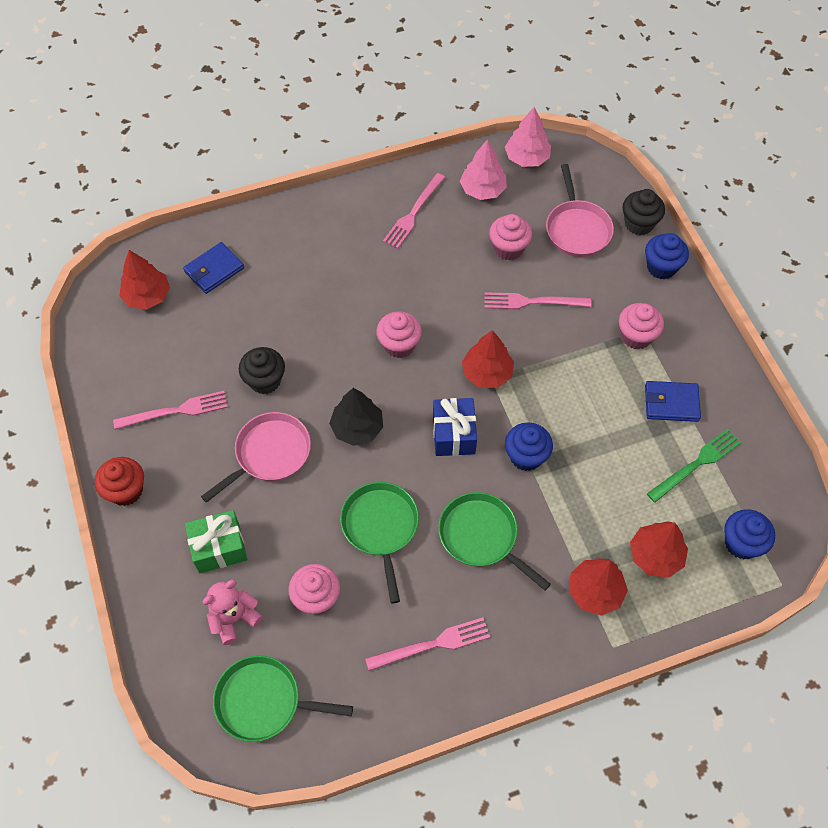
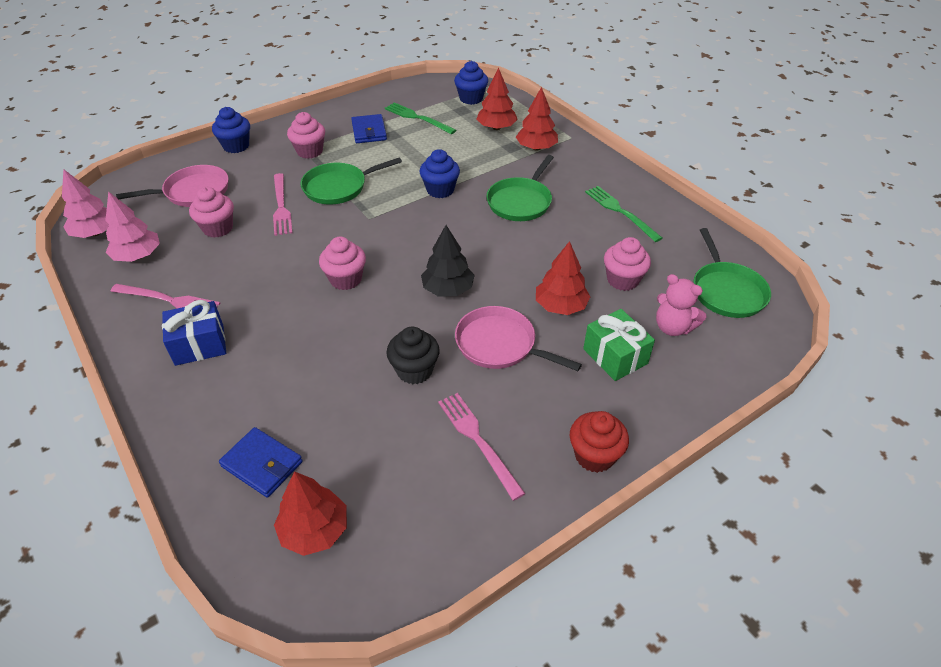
camera: 105 degrees left, 15 degrees down
(380, 527) = (540, 255): green pan -> green pan (338, 187)
(432, 644) = (620, 212): pink fork -> green fork
(454, 434) = (433, 230): blue gift -> blue gift (199, 345)
(487, 373) = (365, 221): red tree -> red tree (560, 306)
(639, 224) = (187, 161): black cupcake -> none

